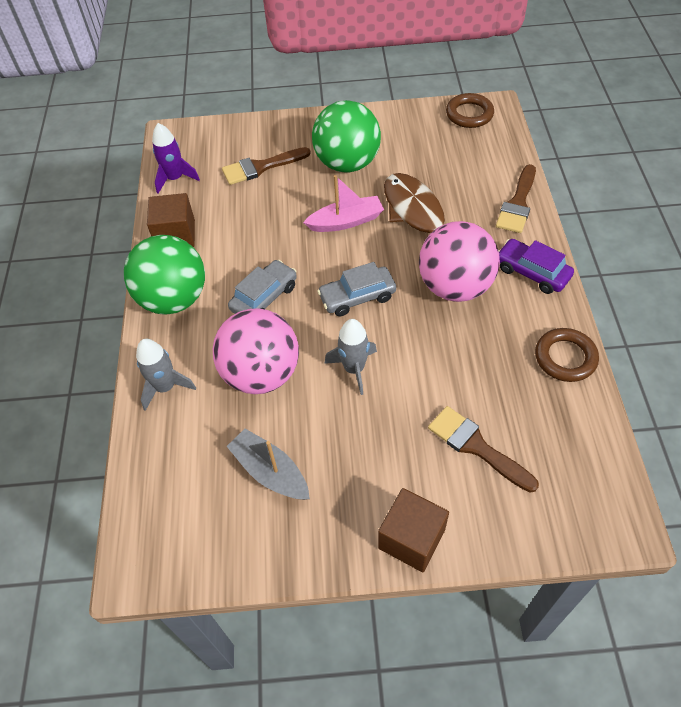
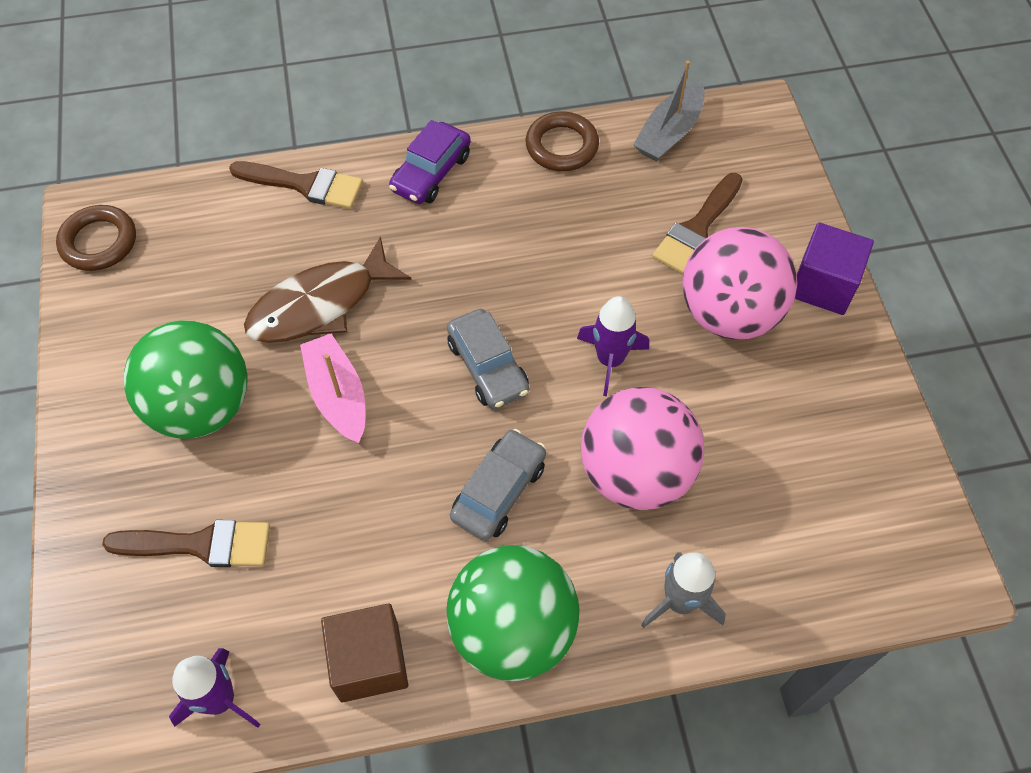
camera: 100 degrees left, 5 degrees up
(261, 167) = (200, 545): brown brush -> brown brush turned 60 degrees counterclockwise
(264, 297) = (499, 491): grey car -> grey car turned 90 degrees clockwise
(270, 472) = (779, 438): grey boat -> grey boat (669, 133)
(354, 369) = (610, 360): grey rocket -> purple rocket
(411, 539) = (823, 285): brown cube -> purple cube
(455, 286) = (461, 253): pink ball -> pink ball (729, 313)

